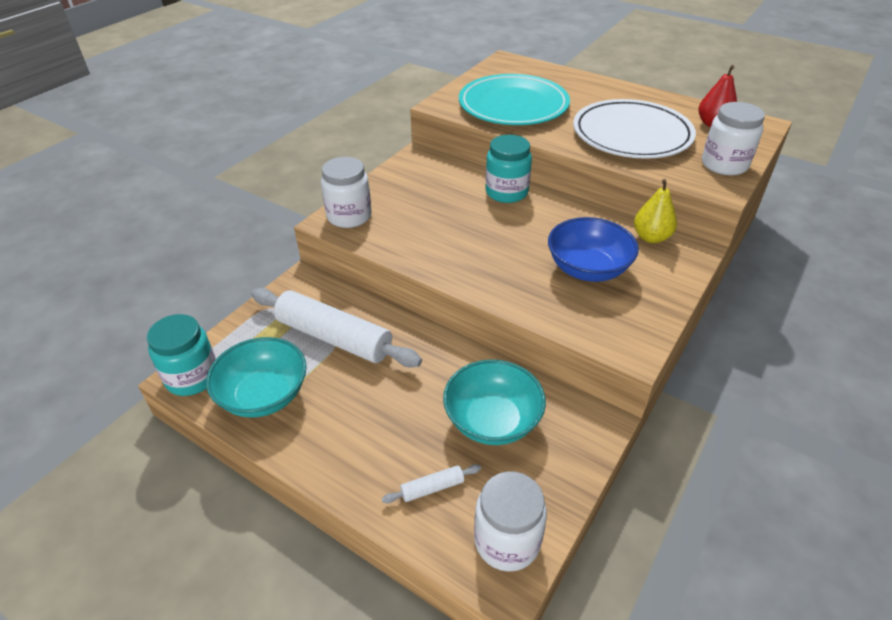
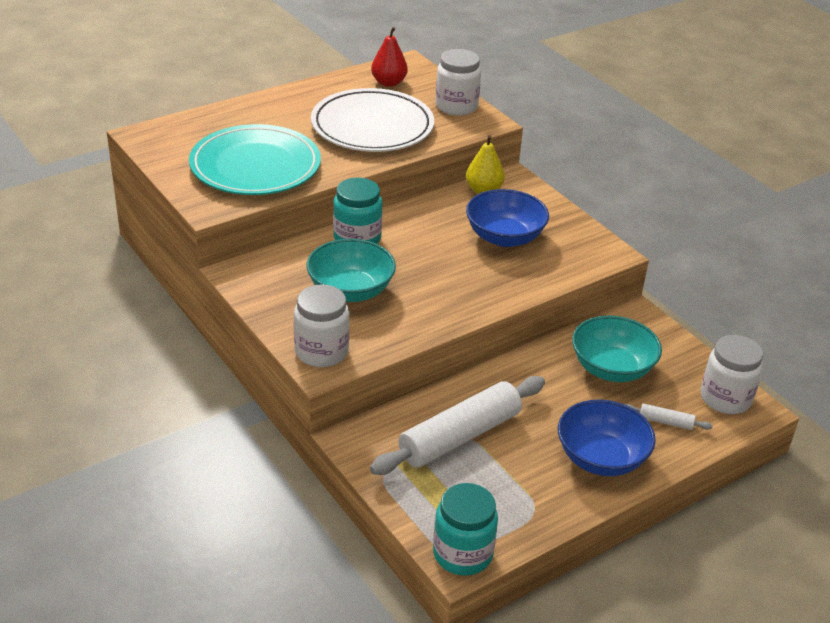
camera: 70 degrees left, 5 degrees down
(264, 395) = (516, 503): turquoise bowl -> turquoise bowl (350, 290)
(349, 443) = (601, 458): none -> blue bowl
(432, 488) = (665, 422): white rolling pin -> white rolling pin turned 75 degrees counterclockwise

